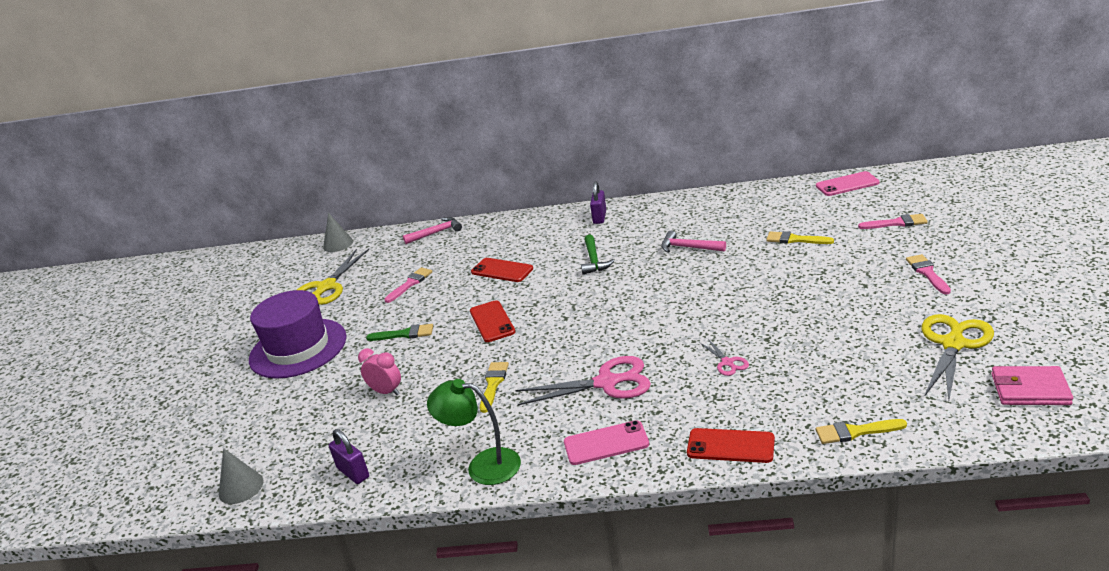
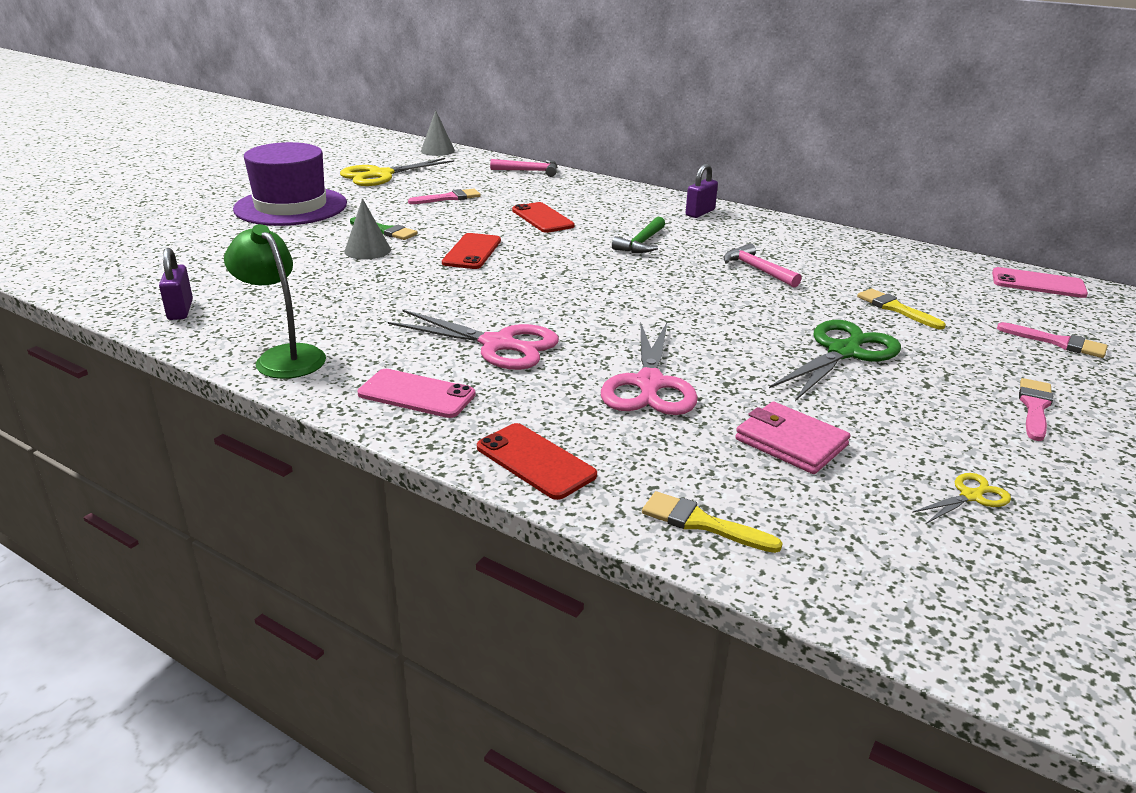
camera: 25 degrees right, 0 degrees up
(241, 487) = (92, 280): grey cone -> grey cone (367, 250)
(386, 392) = (302, 265): pink clock -> none
(493, 384) = (396, 298): yellow brush -> none
(727, 362) = (649, 384): pink scissors -> pink scissors, size x2.06
(802, 285) = (843, 352): none -> green scissors
(953, 344) = (971, 496): yellow scissors -> yellow scissors, size x0.49
(1030, 389) = (1024, 603): pink wallet -> pink wallet (791, 442)

